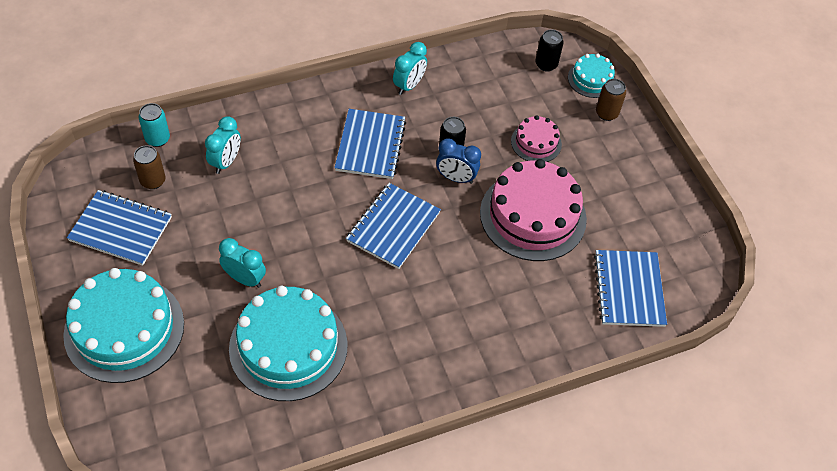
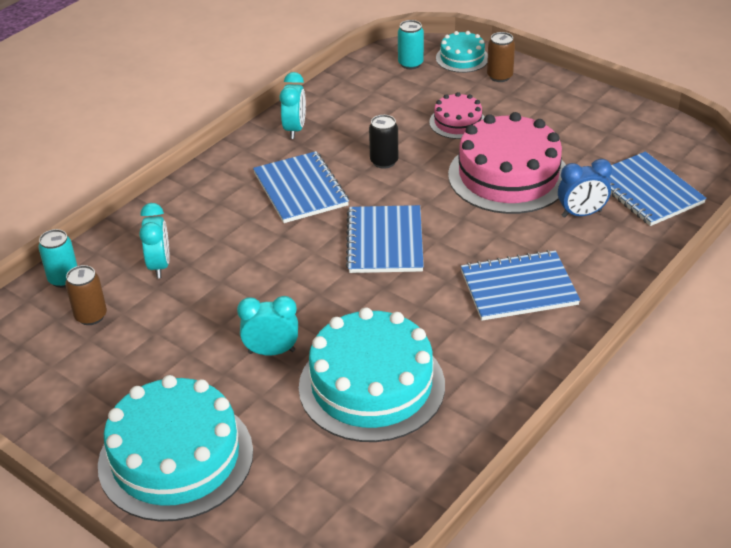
camera: 25 degrees left, 15 degrees down
(121, 229) = (91, 373): blue notebook -> blue notebook (518, 288)
(456, 178) = (409, 179): blue clock -> blue clock (581, 214)
(546, 64) = (410, 64): black can -> turquoise can

